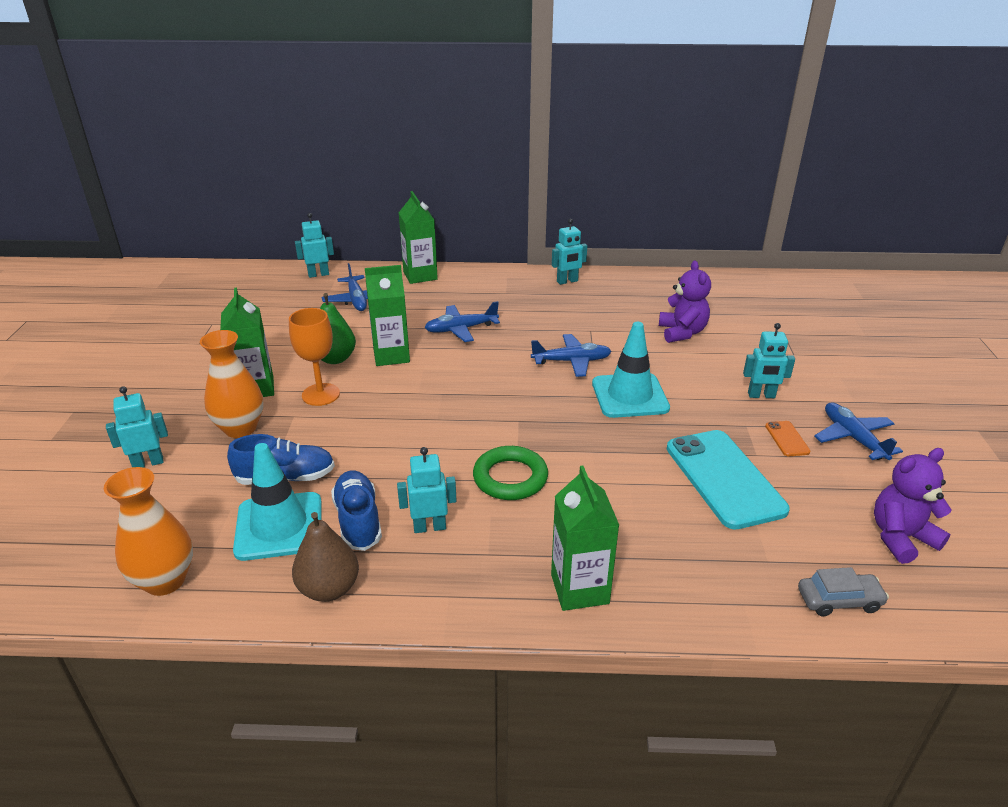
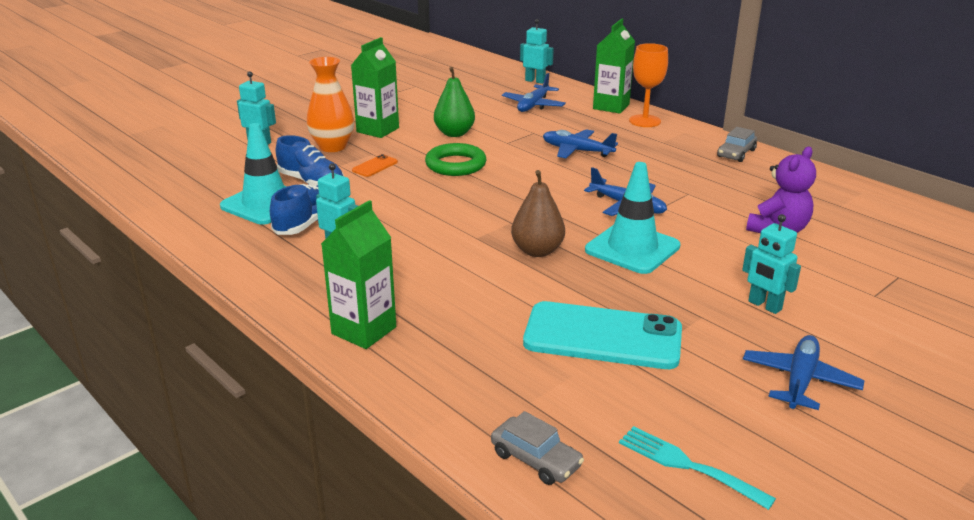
camera: 45 degrees right, 5 degrees down
(165, 580) = (175, 199): orange vase -> none
(321, 394) = (409, 149): orange goblet -> orange goblet (645, 121)
(329, 589) = (235, 246): brown pear -> brown pear (537, 251)
(391, 355) = (495, 146): green carton -> none
(510, 478) = (439, 250): green ring -> green ring (455, 165)
(567, 281) = (736, 153): turquoise robot -> grey car
(724, 478) = (602, 336): turquoise phone -> turquoise phone turned 75 degrees clockwise
(787, 439) = (723, 345): orange phone -> orange phone (375, 166)
(900, 538) = (687, 465): purple teddy bear -> turquoise fork

